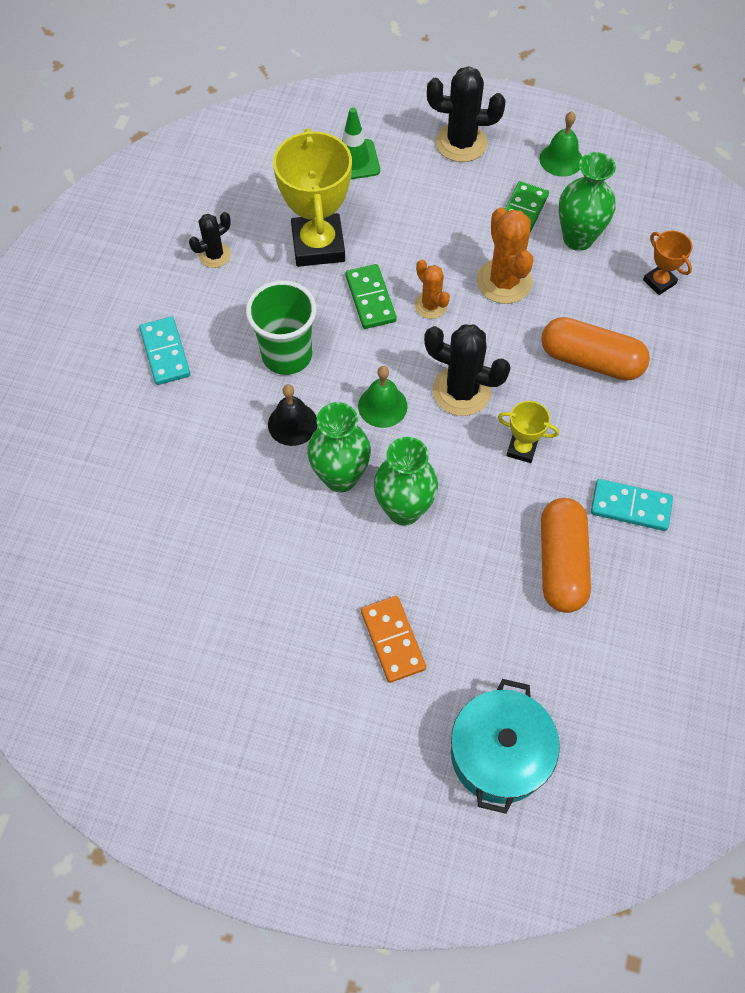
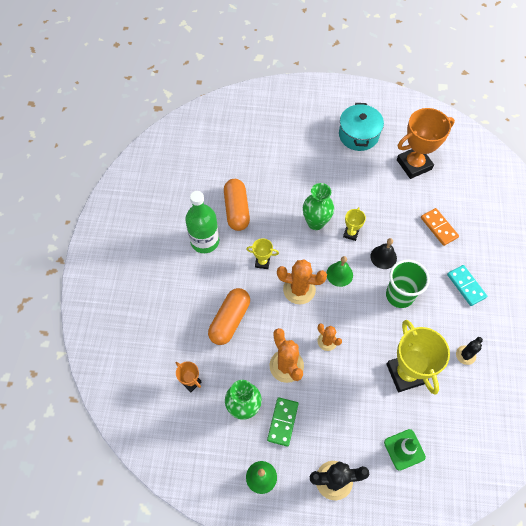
camera: 170 degrees right, 0 degrees up
(159, 607) = (414, 164): none -> orange trophy
(340, 477) = (351, 233): green vase -> yellow trophy
(370, 298) = (363, 340): green domino -> none
(392, 640) = (308, 167): orange domino -> orange domino (439, 227)
(461, 391) = (299, 289): black cactus -> orange cactus
(499, 754) = (255, 133): turquoise pot -> turquoise pot (358, 135)
(591, 360) = (230, 320): orange capsule -> orange capsule turned 75 degrees counterclockwise
(630, 507) = (205, 241): turquoise domino -> green bottle

